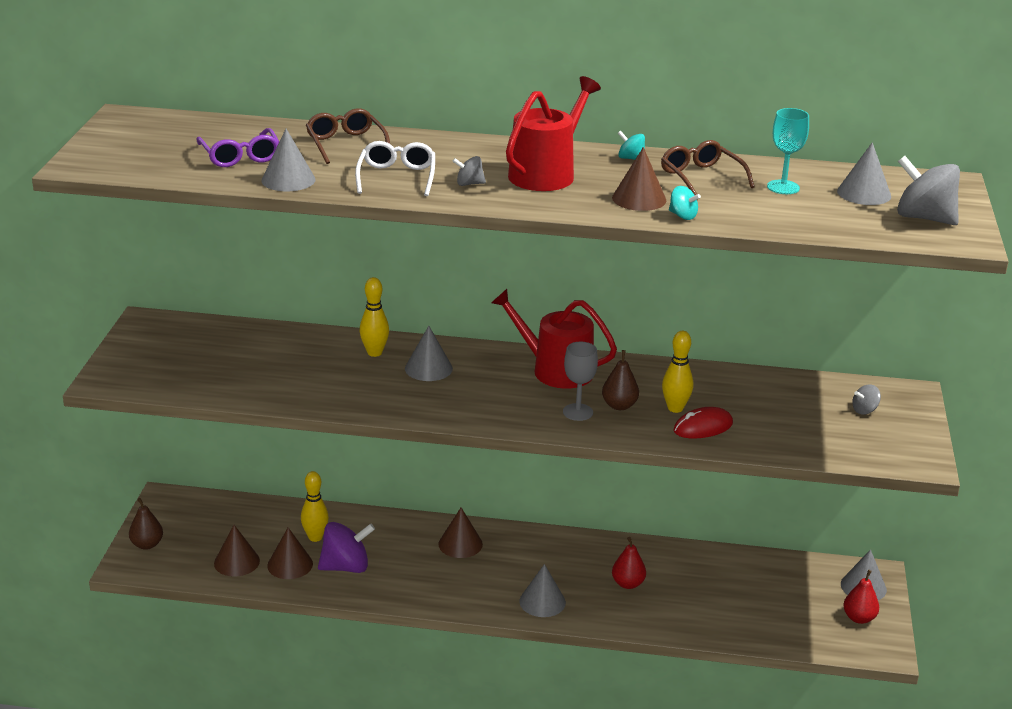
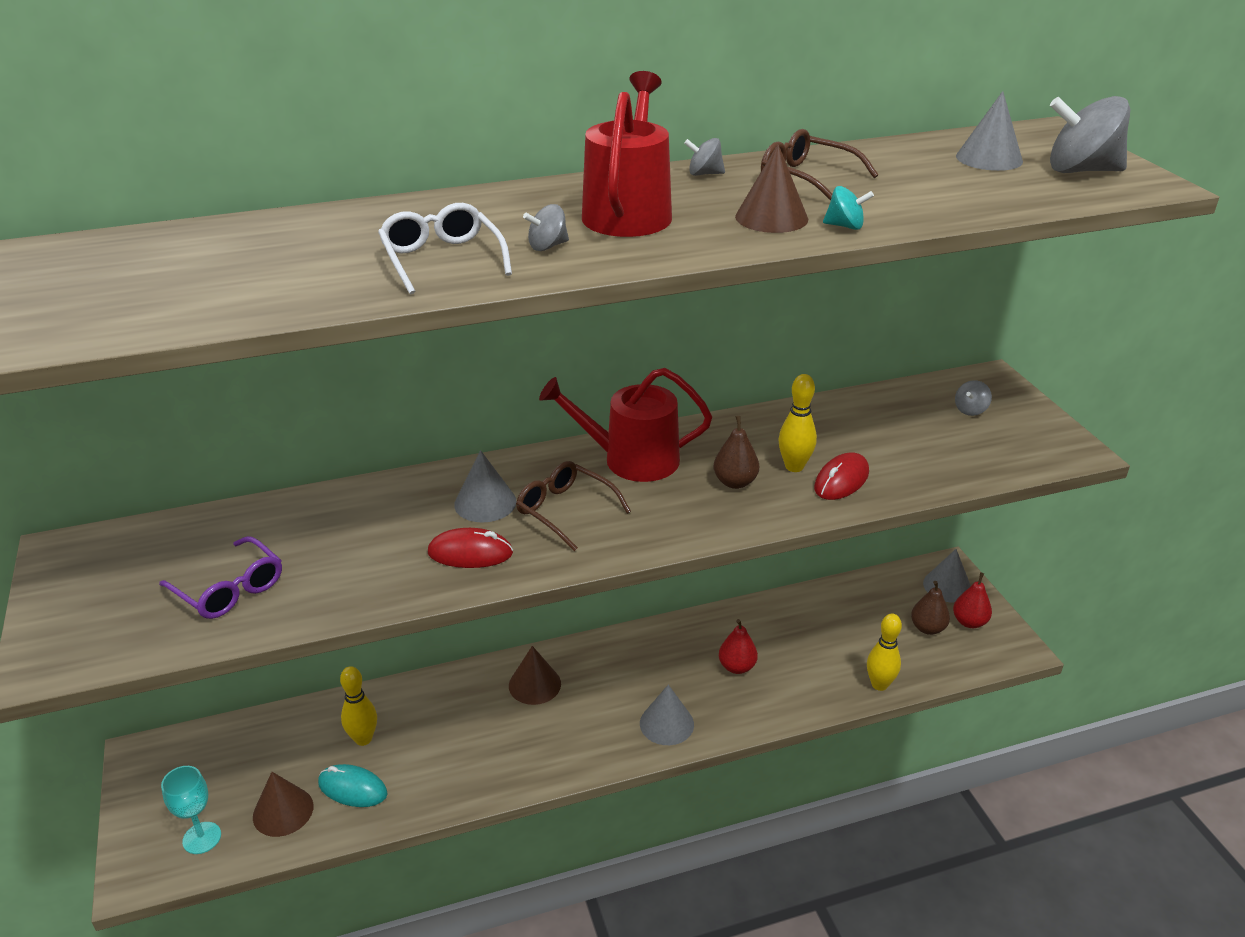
camera: 25 degrees left, 5 degrees up
(147, 544) = (149, 832): brown pear -> brown pear (927, 628)
(240, 156) = (184, 281): purple glasses -> purple glasses (229, 589)
(288, 180) = (288, 299): grey cone -> none
(290, 564) = (353, 788): brown cone -> turquoise mouse
(346, 144) = (330, 232): brown glasses -> brown glasses (566, 511)
(346, 567) = (422, 765): purple spinning top -> none
(374, 353) = (404, 502): yellow bowling pin -> yellow bowling pin (879, 684)
(395, 395) = (470, 553): none -> red mouse
(578, 412) = (698, 505): grey goblet -> none
(631, 158) = (704, 174): turquoise spinning top -> grey spinning top
(783, 187) = (903, 170): turquoise goblet -> turquoise goblet (202, 838)

